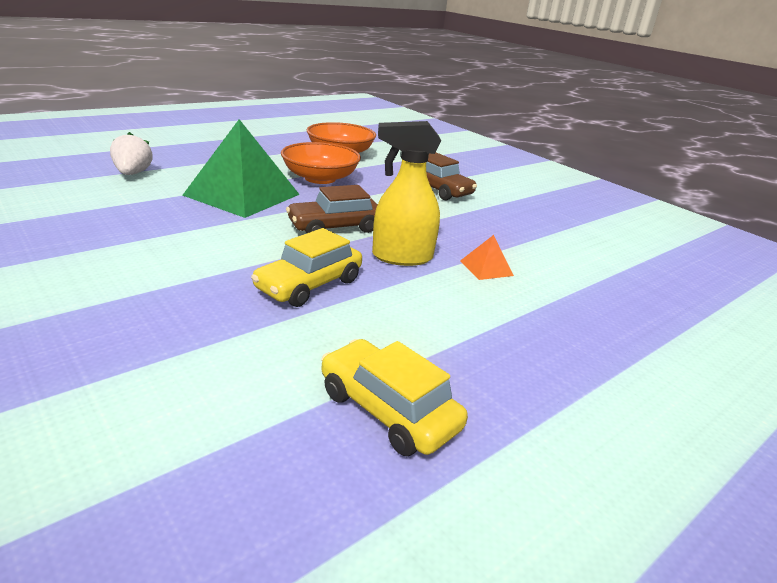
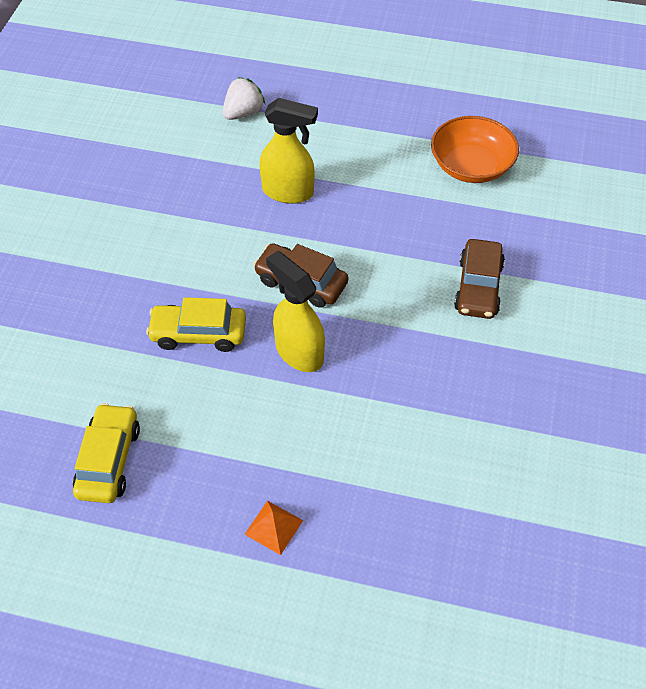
camera: 55 degrees right, 25 degrees up
(242, 194) = (288, 192): green pyramid -> yellow spray bottle
(320, 178) = (387, 202): orange bowl -> none
(486, 268) = (344, 412): orange pyramid -> orange pyramid (273, 527)

